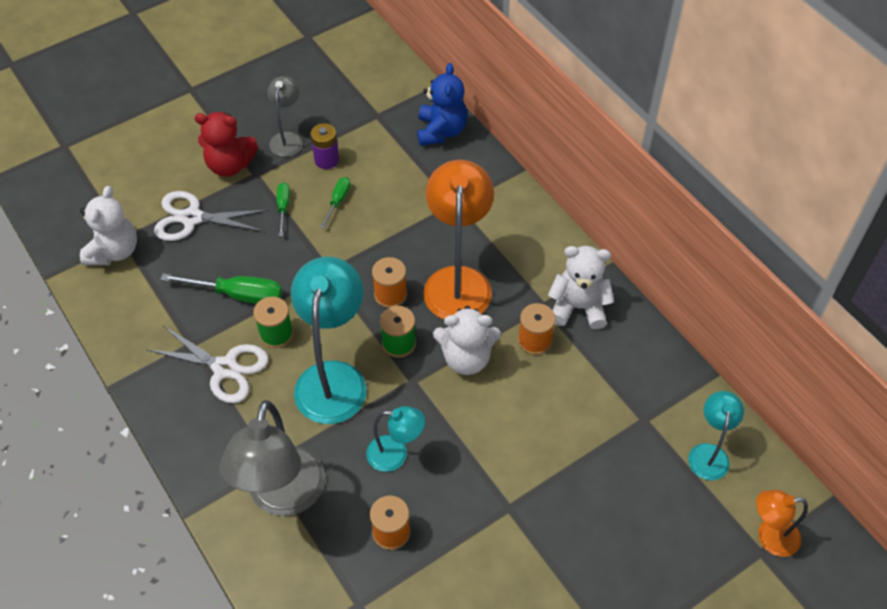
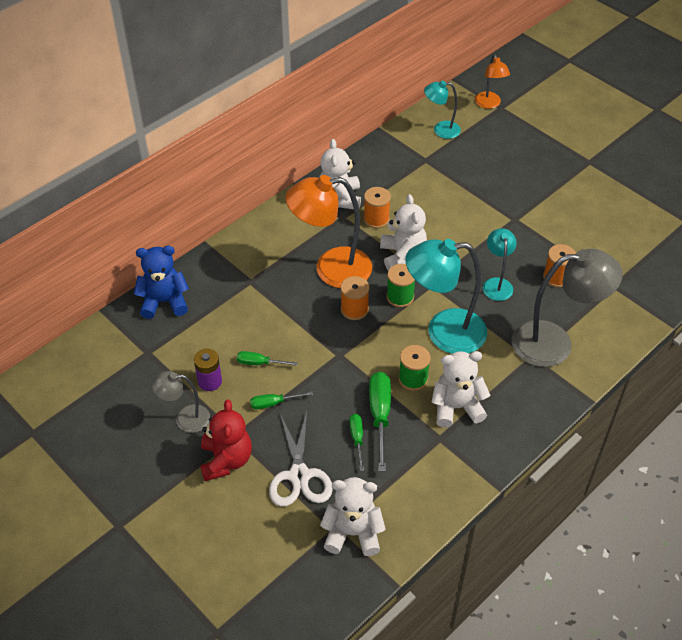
camera: 100 degrees left, 5 degrees down
(216, 270) = (357, 439): none -> green screwdriver
(225, 368) = (456, 407): white scissors -> white teddy bear

